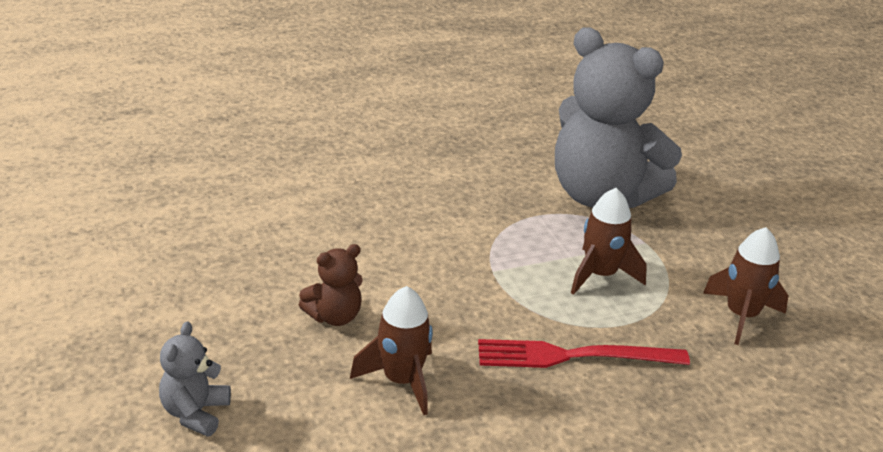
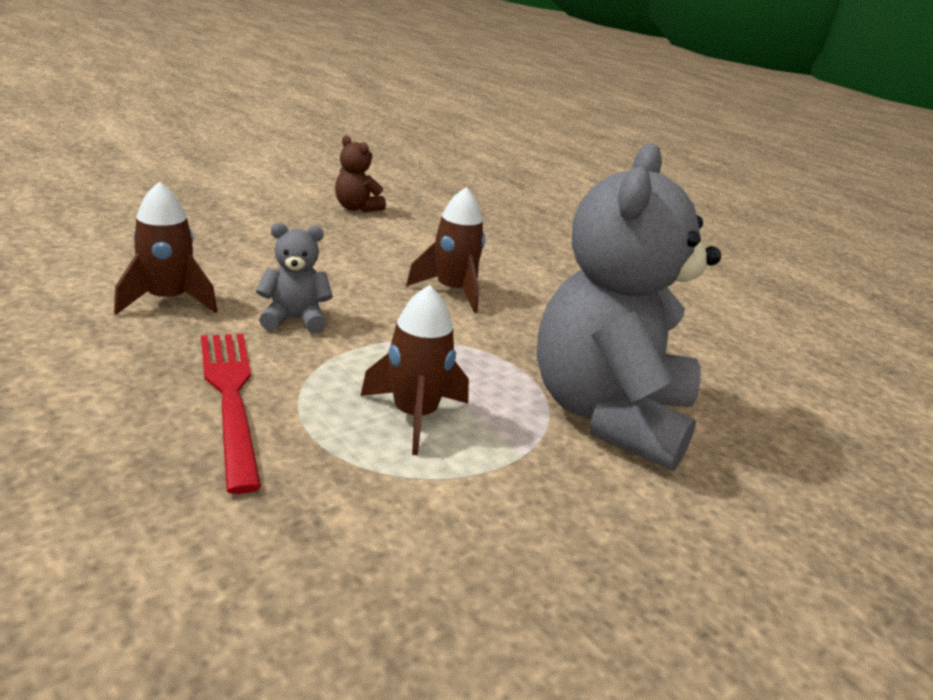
camera: 70 degrees right, 5 degrees down
(195, 413) = (116, 226): grey teddy bear -> grey teddy bear (295, 319)
(334, 316) = (261, 267): brown teddy bear -> brown teddy bear (356, 208)
(741, 316) = (379, 558): brown rocket -> brown rocket (452, 291)

